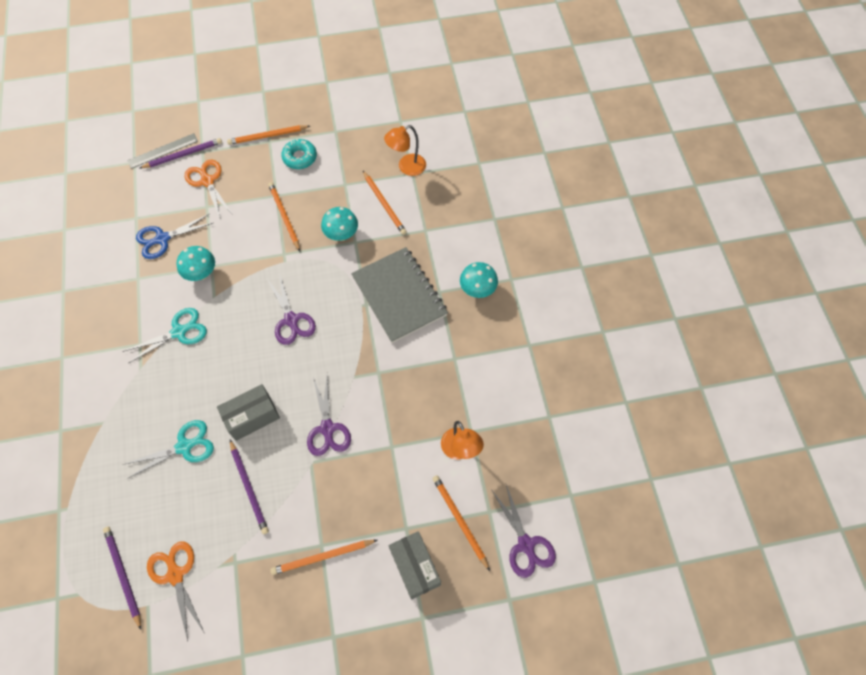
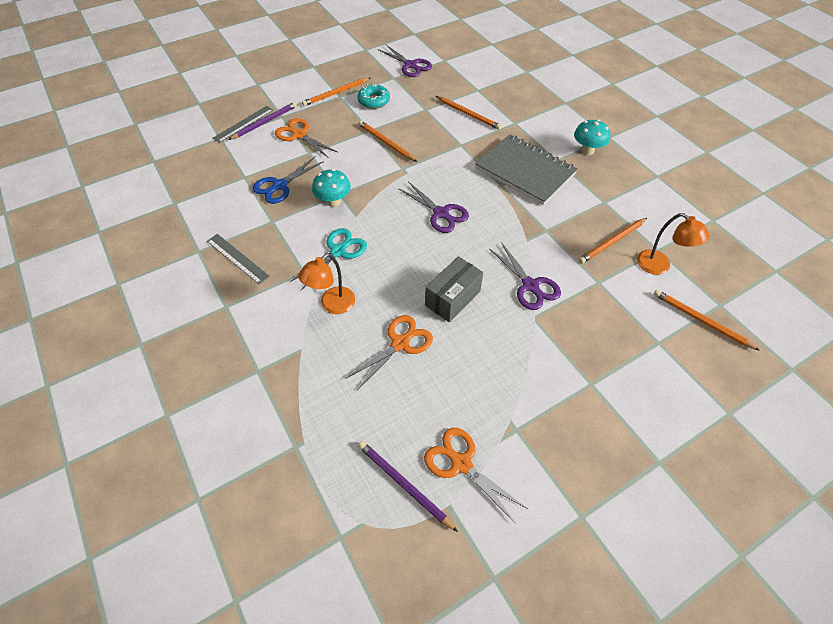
camera: 20 degrees left, 10 degrees down
(91, 310) = (237, 258): none -> grey ruler
(184, 446) = (400, 343): turquoise scissors -> orange scissors
(249, 487) = (487, 357): purple pencil -> none
(323, 557) = (599, 393): orange pencil -> orange pencil (612, 242)
(341, 235) = (445, 143): turquoise mushroom -> none
(406, 167) = (470, 87): orange lamp -> orange lamp (332, 305)
(415, 567) = (690, 372): grey box -> none
(526, 544) = (770, 320): purple scissors -> purple scissors (410, 65)

